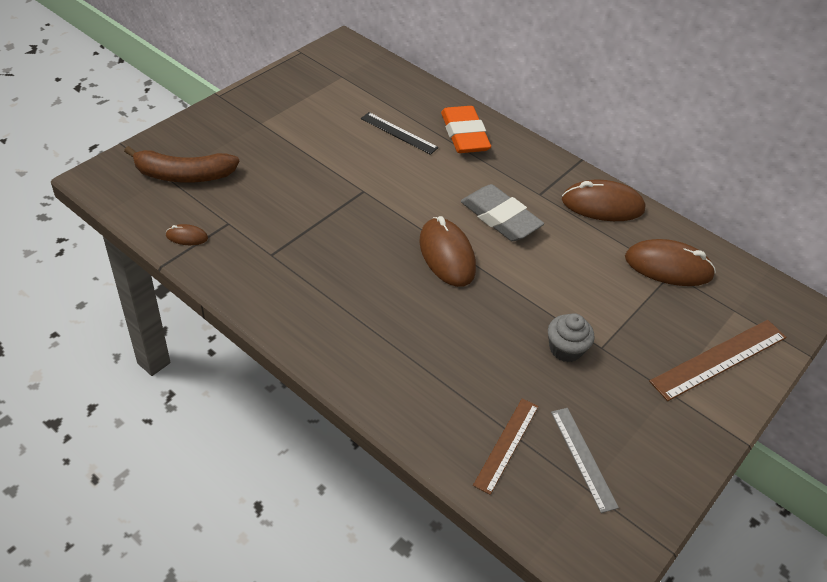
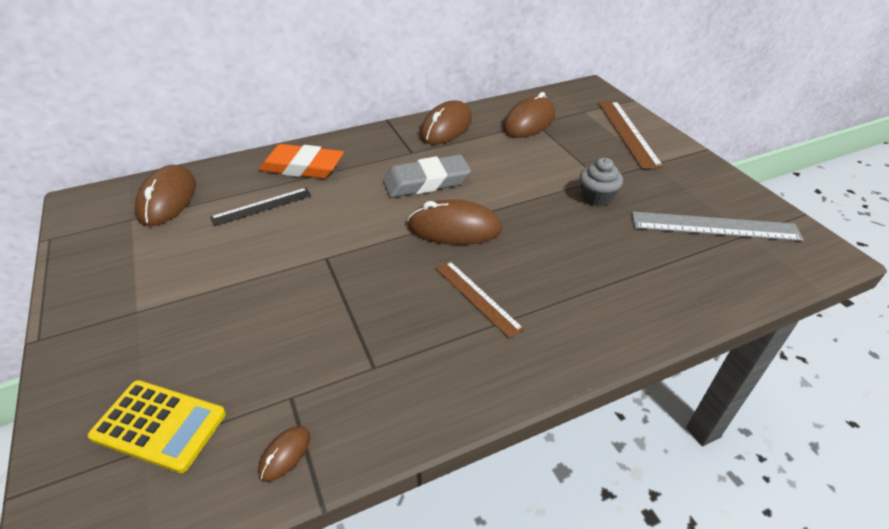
camera: 60 degrees left, 5 degrees down
(183, 175) = (159, 425): brown banana -> yellow calculator
(374, 82) = (168, 199): none -> brown mouse
(506, 444) = (695, 264): brown ruler -> brown ruler (477, 297)
(583, 458) = (714, 226): grey ruler -> grey ruler, size x1.56

